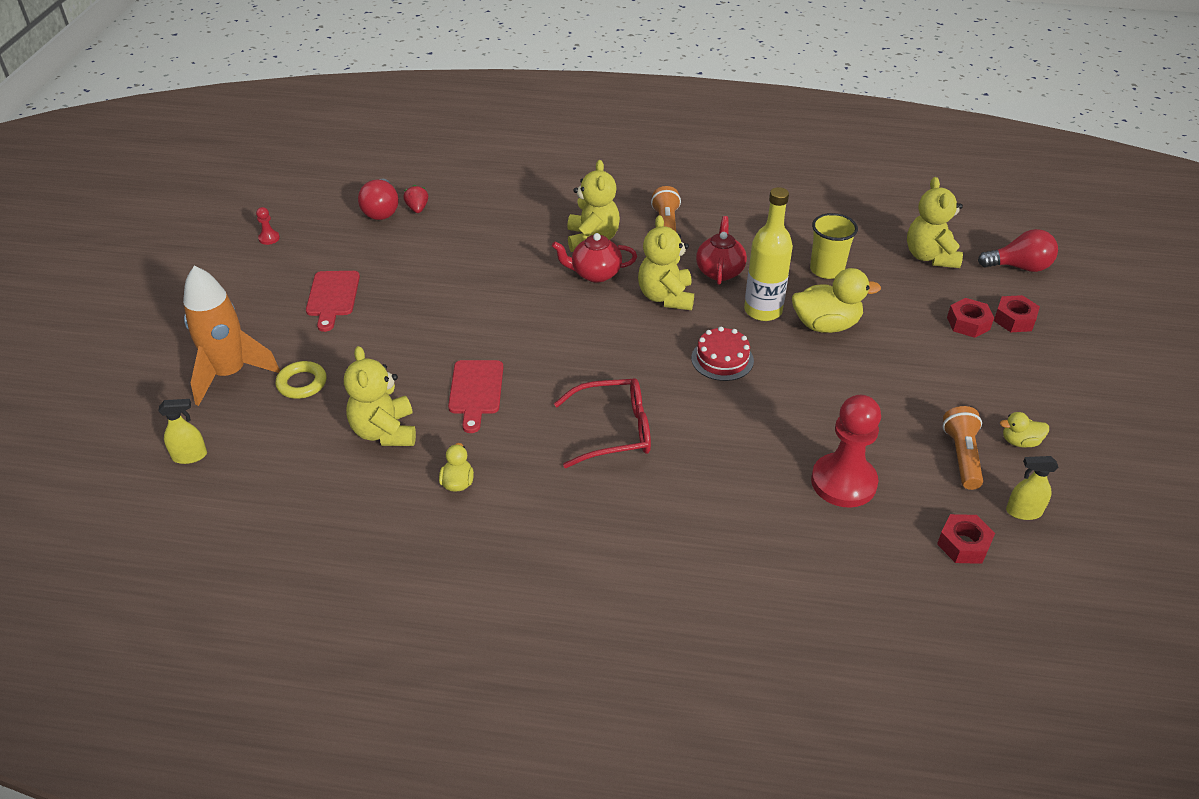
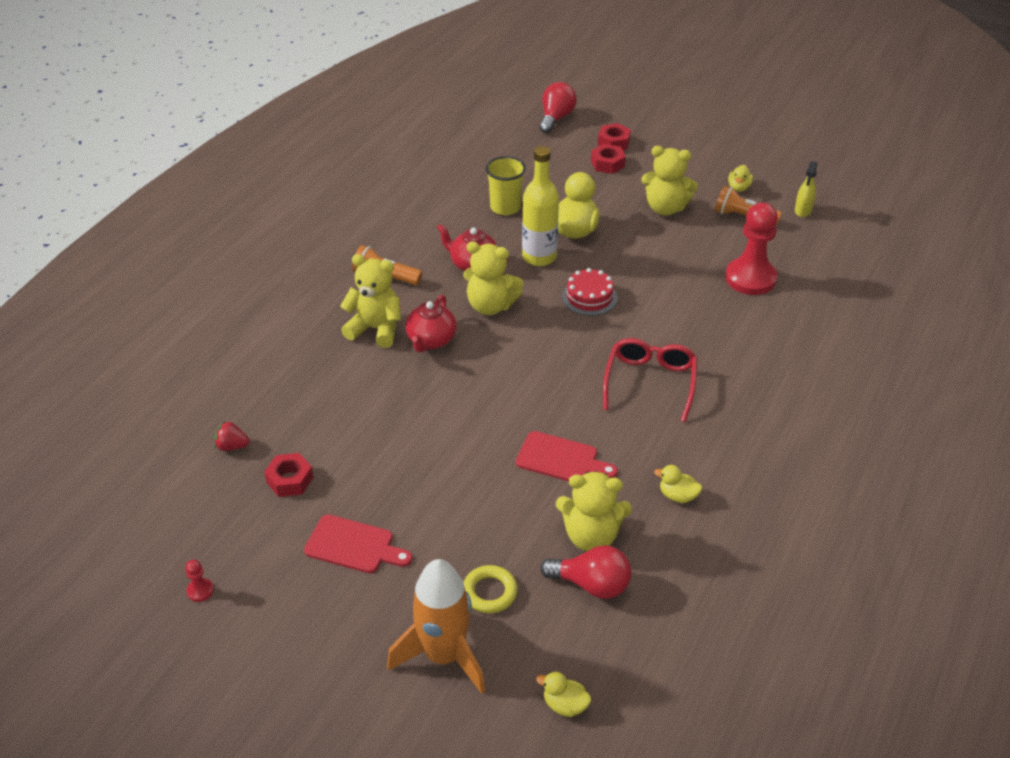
camera: 70 degrees left, 0 degrees up
(190, 456) = (565, 705): yellow spray bottle -> yellow duck
(381, 211) = (215, 477): red light bulb -> red light bulb (591, 584)
(930, 257) = (519, 152): yellow teddy bear -> yellow teddy bear (665, 208)
(963, 544) = (824, 246): red nut -> red nut (290, 480)

